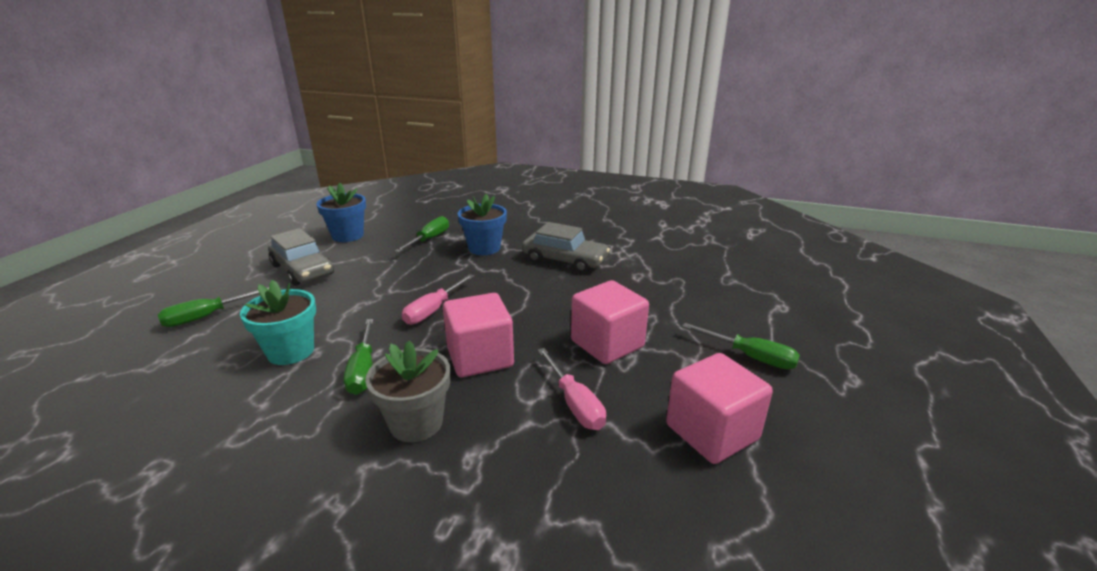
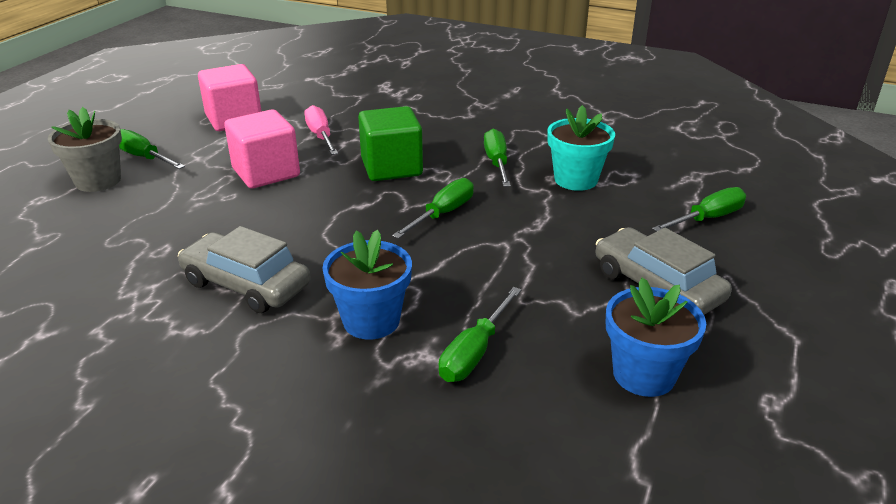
camera: 175 degrees left, 5 degrees up
(416, 423) = (441, 131): grey flower pot -> grey flower pot (98, 181)
(433, 310) = (443, 214): pink screwdriver -> green screwdriver
(480, 357) = (391, 167): pink cube -> green cube

